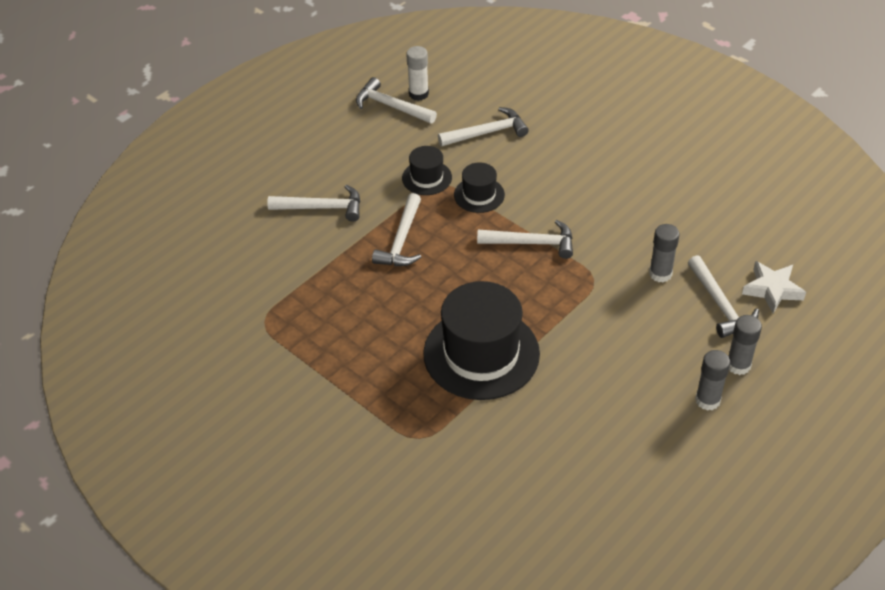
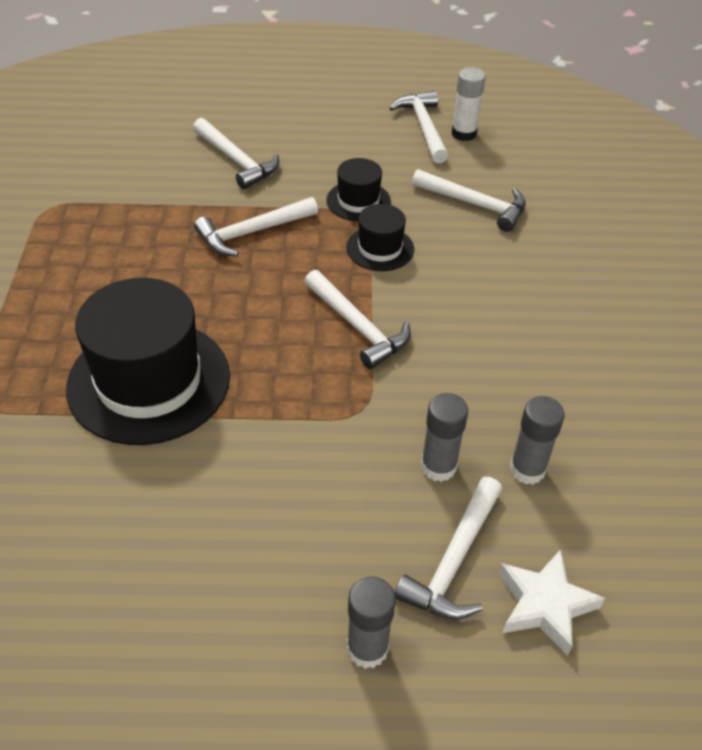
camera: 45 degrees right, 0 degrees up
(707, 400) = (271, 650): grey glue stick -> grey glue stick (527, 469)

